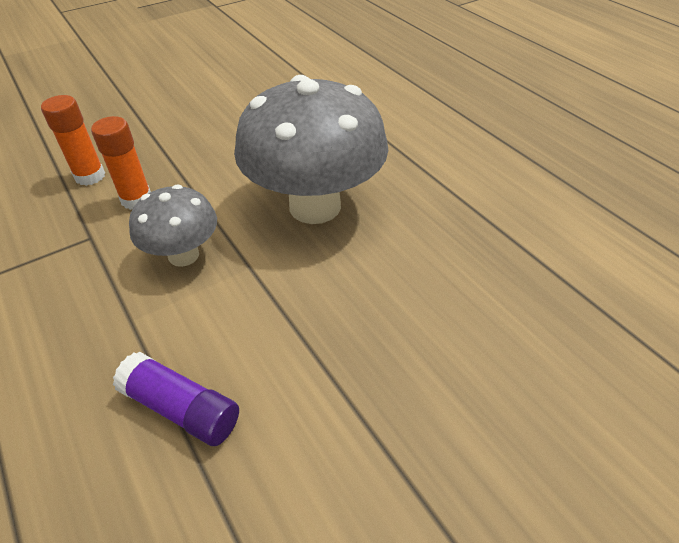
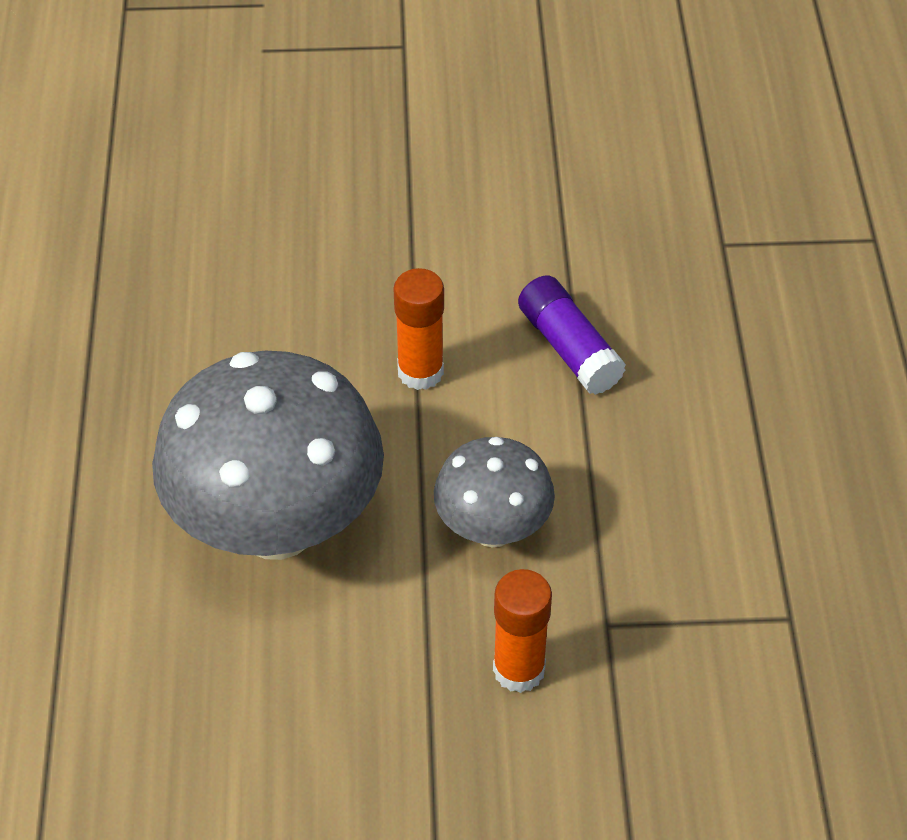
camera: 150 degrees left, 5 degrees up
(90, 176) = (576, 769): orange glue stick -> orange glue stick (420, 372)

